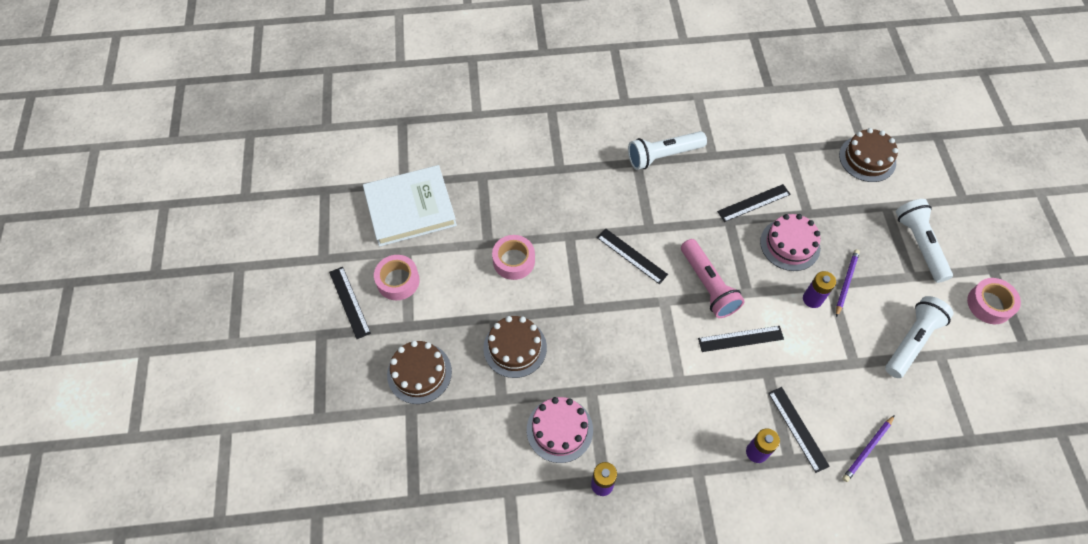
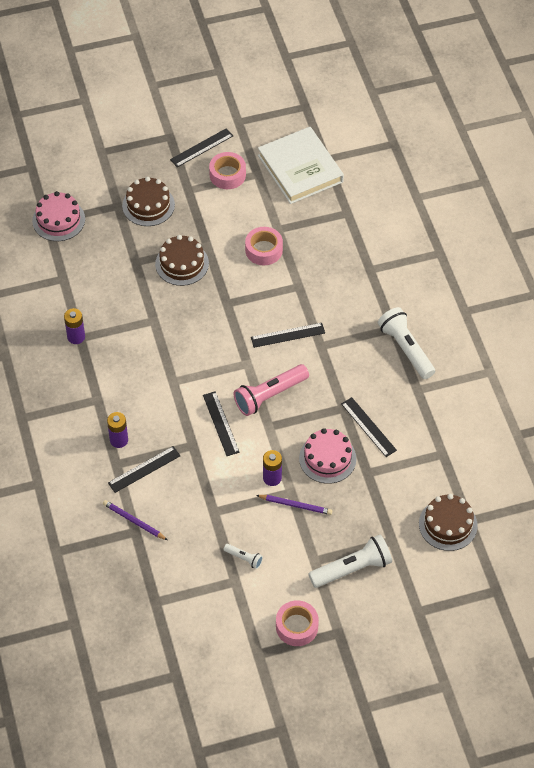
camera: 80 degrees right, 5 degrees down
(559, 429) = (116, 303): pink cake -> pink cake (58, 220)
(632, 256) = (288, 335): black ruler -> black ruler turned 45 degrees clockwise
(911, 341) = (244, 558): white flashlight -> white flashlight, size x0.48

